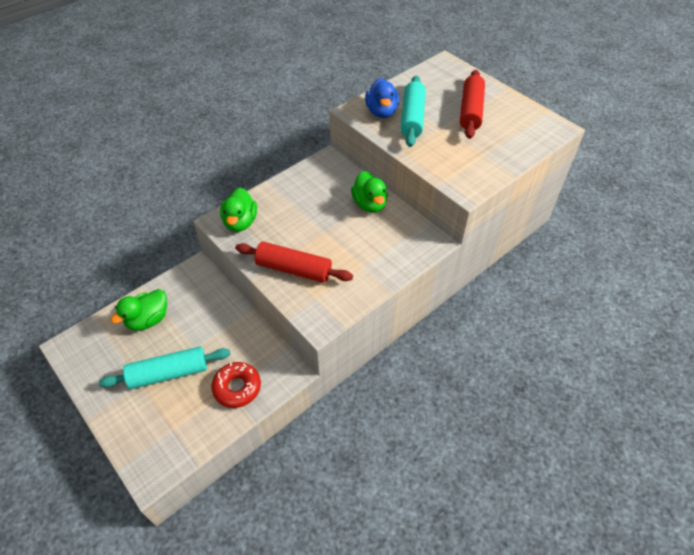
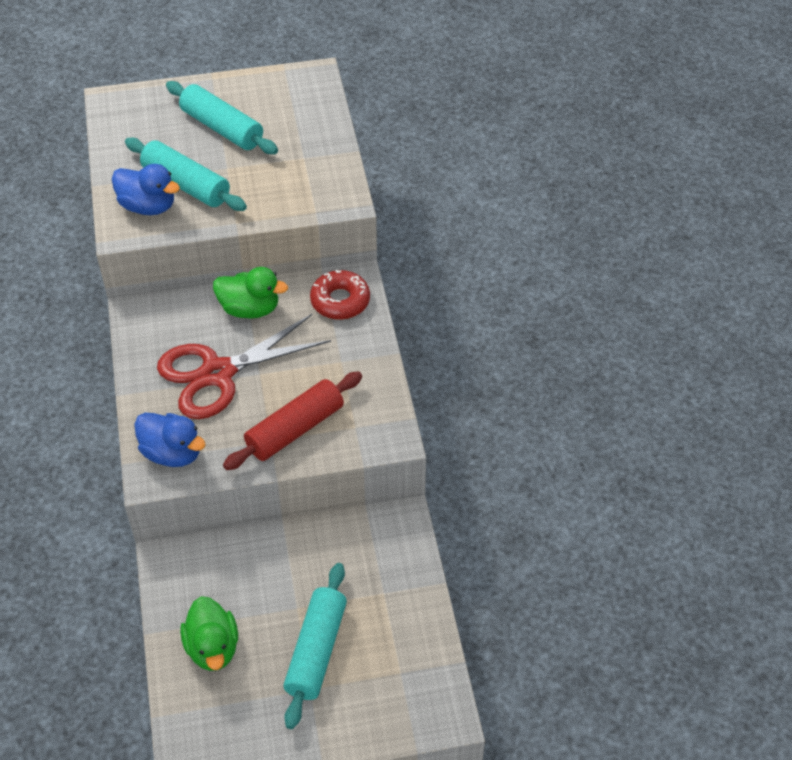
camera: 60 degrees left, 0 degrees up
(237, 387) = (386, 583): red donut -> red donut (340, 301)
(240, 222) = (172, 453): green duck -> blue duck
(311, 213) = (218, 373): none -> red scissors
(471, 111) = (222, 128): red rolling pin -> turquoise rolling pin

